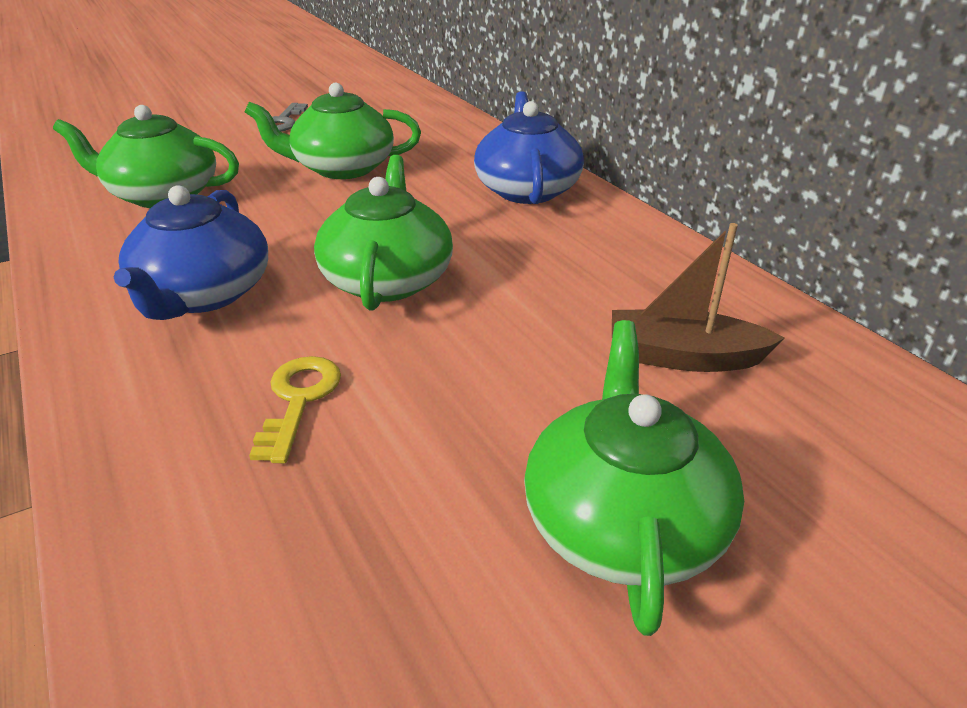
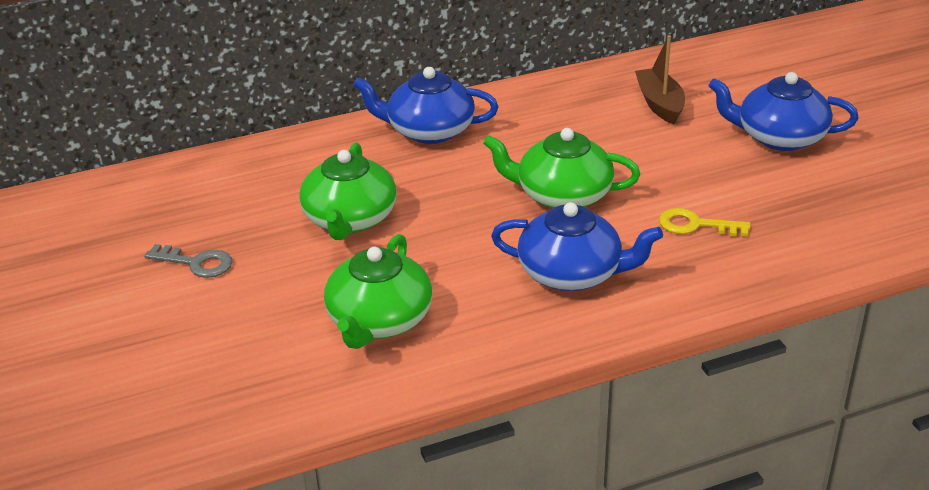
camera: 80 degrees left, 0 degrees up
(623, 521) = (779, 137): green teapot -> blue teapot
(683, 357) = (659, 104): brown boat -> brown boat turned 150 degrees clockwise

